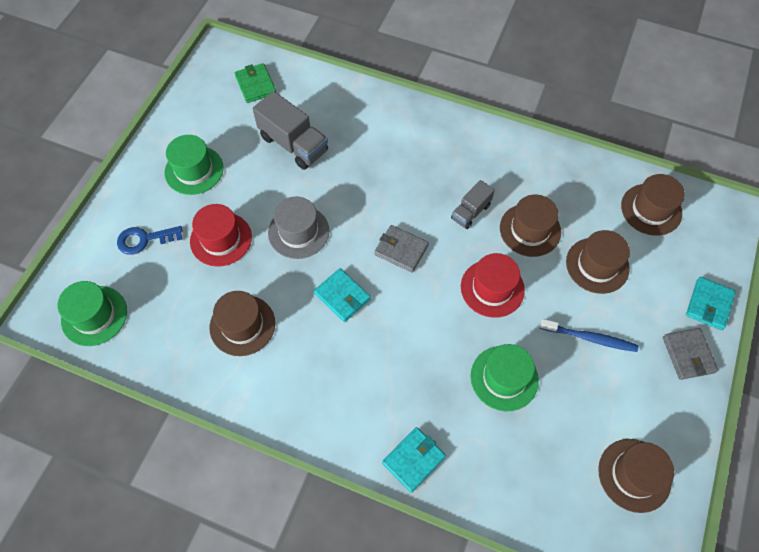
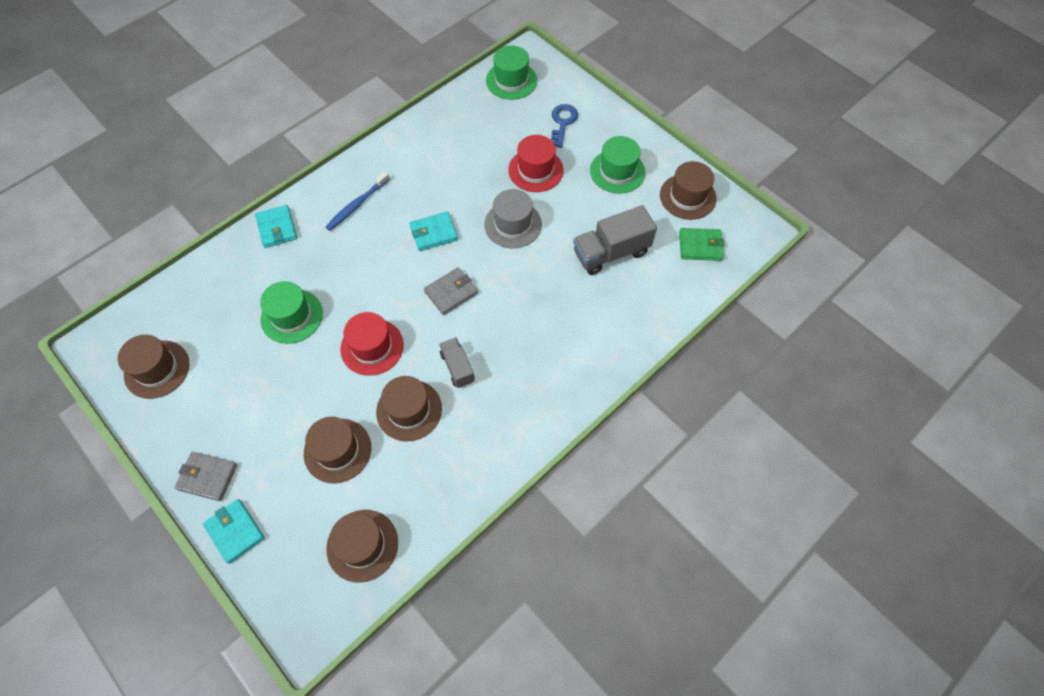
camera: 115 degrees right, 0 degrees up
(242, 325) = (449, 161): brown hat -> brown hat (687, 196)
(589, 338) = (278, 401): blue toothbrush -> blue toothbrush (357, 205)

